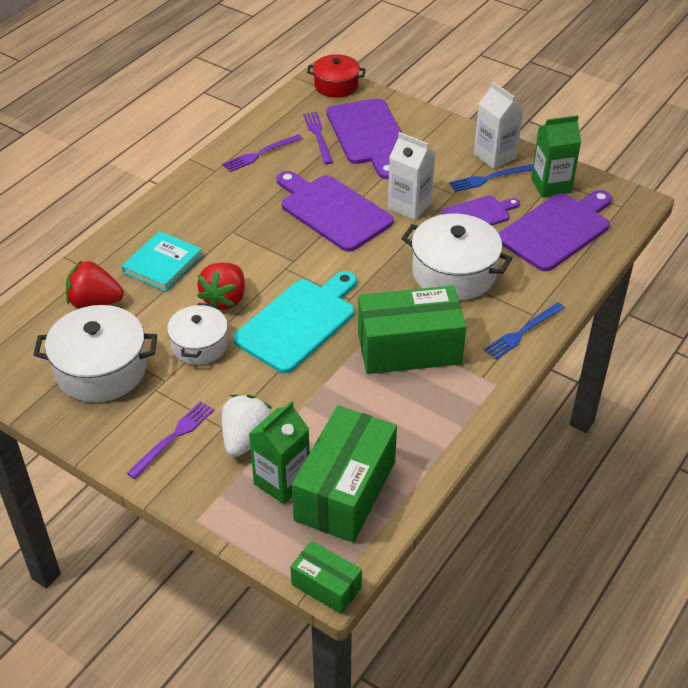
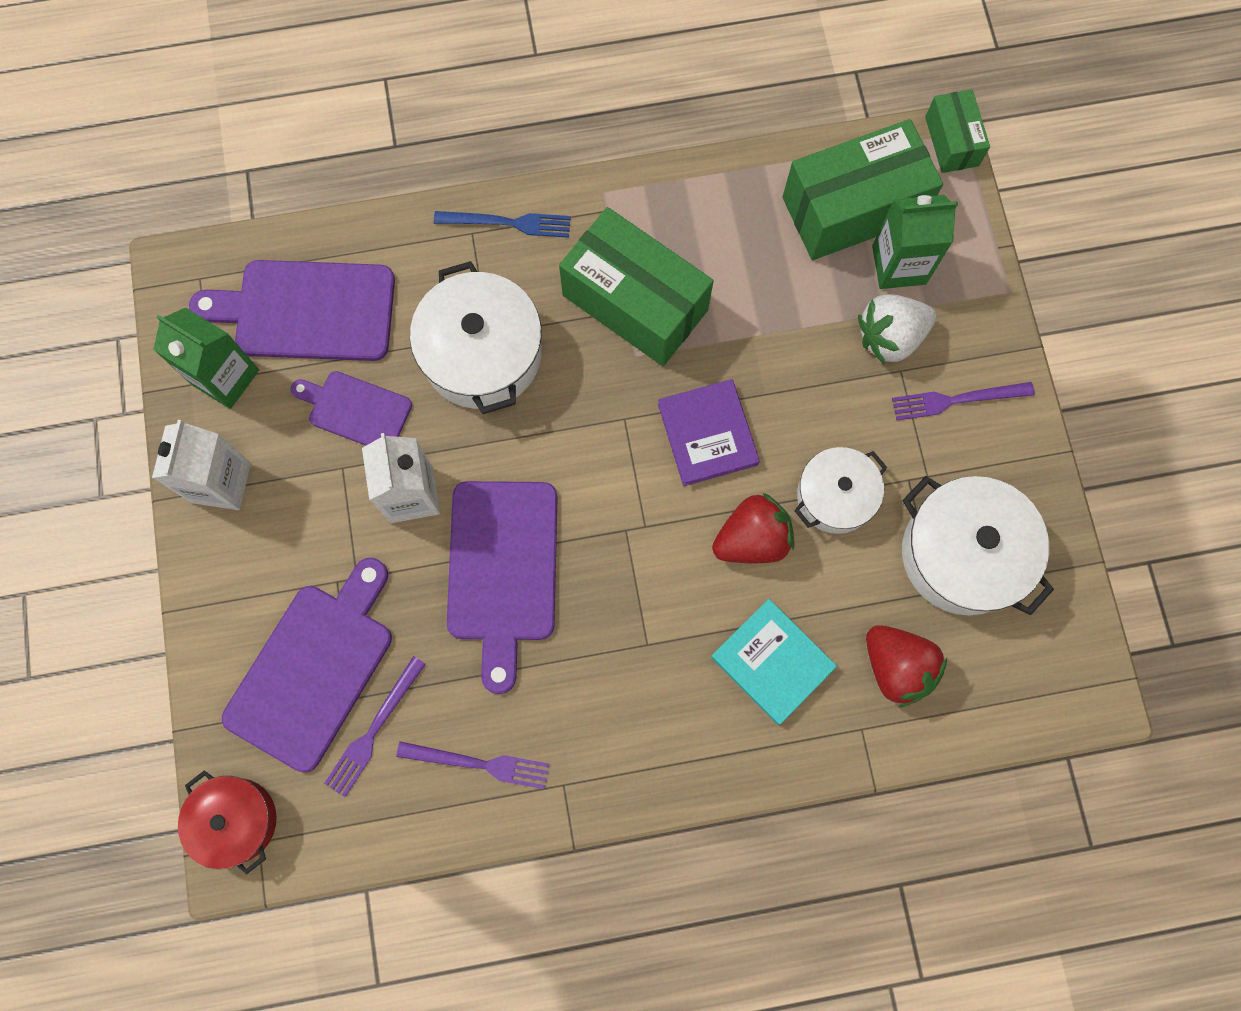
camera: 135 degrees left, 30 degrees up
(162, 264) = (772, 662): turquoise book -> turquoise book turned 60 degrees clockwise
(299, 322) = (707, 434): turquoise cutting board -> purple book
(489, 178) = (274, 453): blue fork -> none

